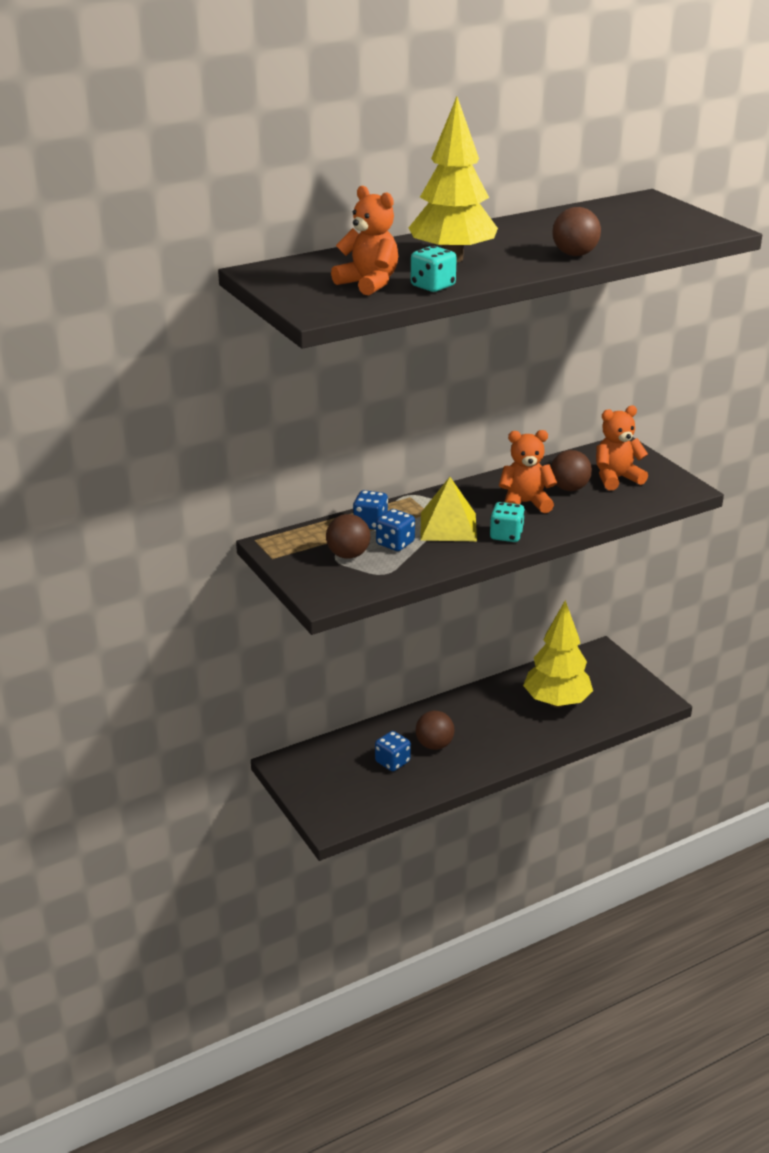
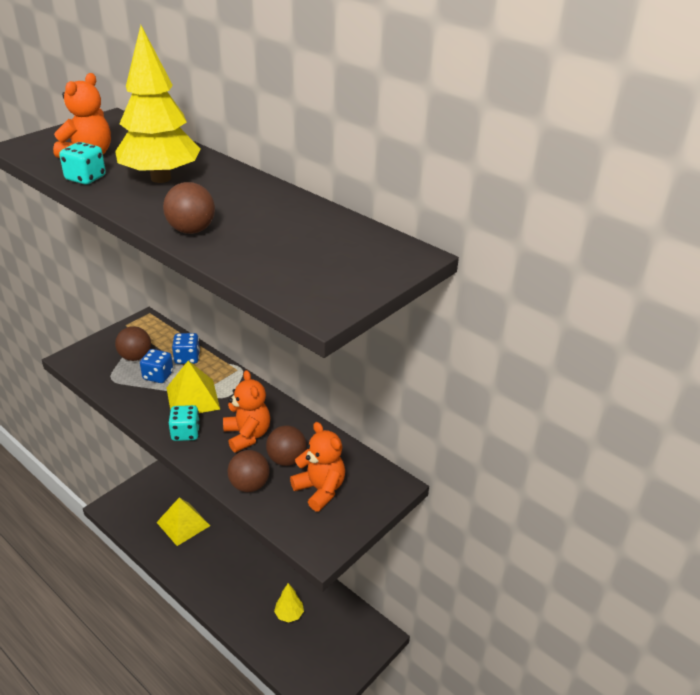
camera: 70 degrees right, 5 degrees up
(392, 762) = (183, 524): blue dice -> yellow pyramid
(434, 745) = (209, 544): brown ball -> brown ball (249, 485)
(556, 702) = (289, 614): yellow tree -> yellow tree, size x0.48

